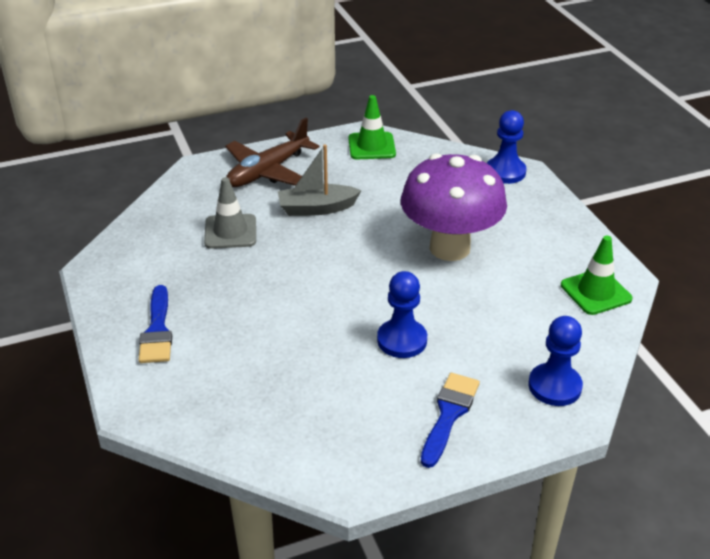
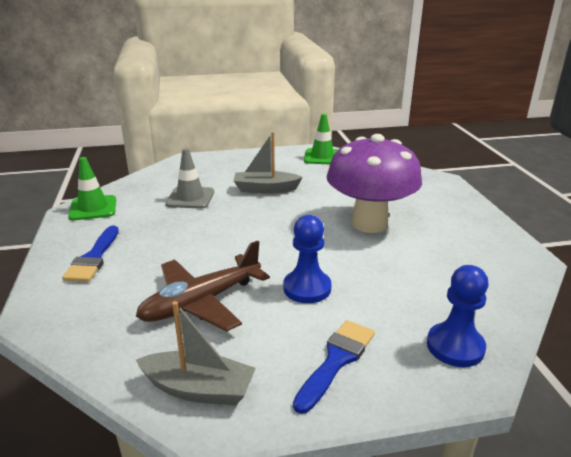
camera: 10 degrees right, 10 degrees down
(268, 171) = (236, 165): brown plane -> brown plane (201, 302)
(331, 459) = (199, 389): none -> grey boat
(505, 172) = (427, 179): blue pawn -> none
(595, 292) = (503, 268): green traffic cone -> green traffic cone (93, 208)

